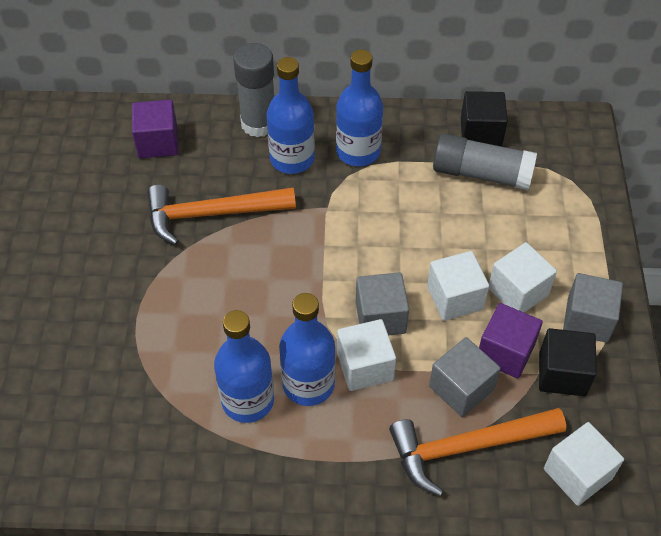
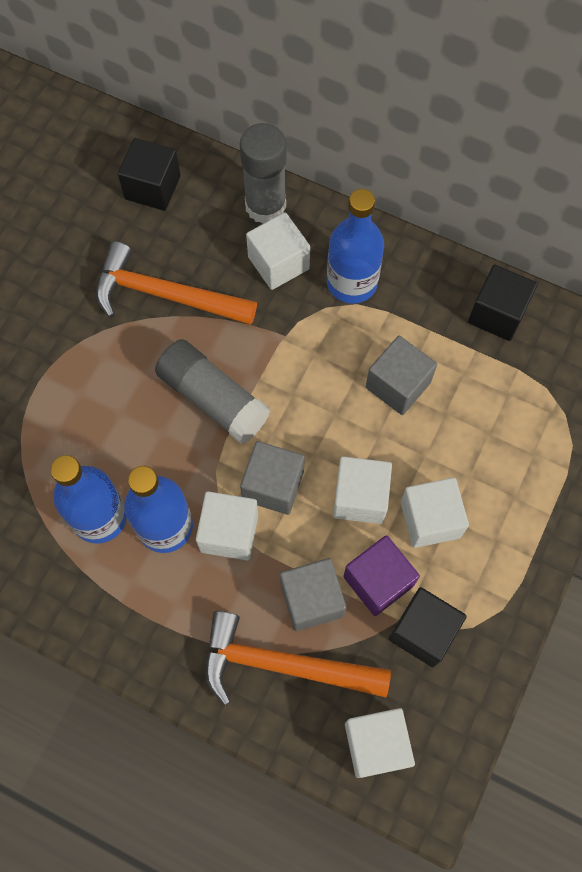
camera: 25 degrees right, 15 degrees up
(158, 142) = (152, 187): purple cube -> black cube
(292, 159) = (278, 263): blue bottle -> white cube
(481, 174) = (469, 364): grey glue stick -> grey glue stick (213, 398)
(587, 320) = (485, 584): grey cube -> grey cube (398, 385)

